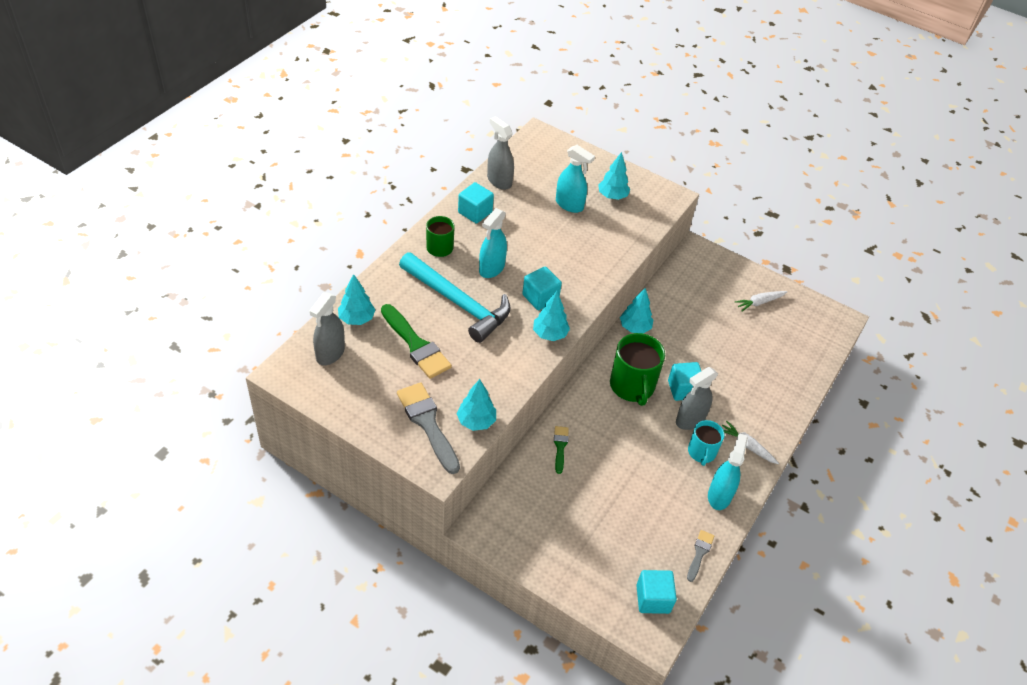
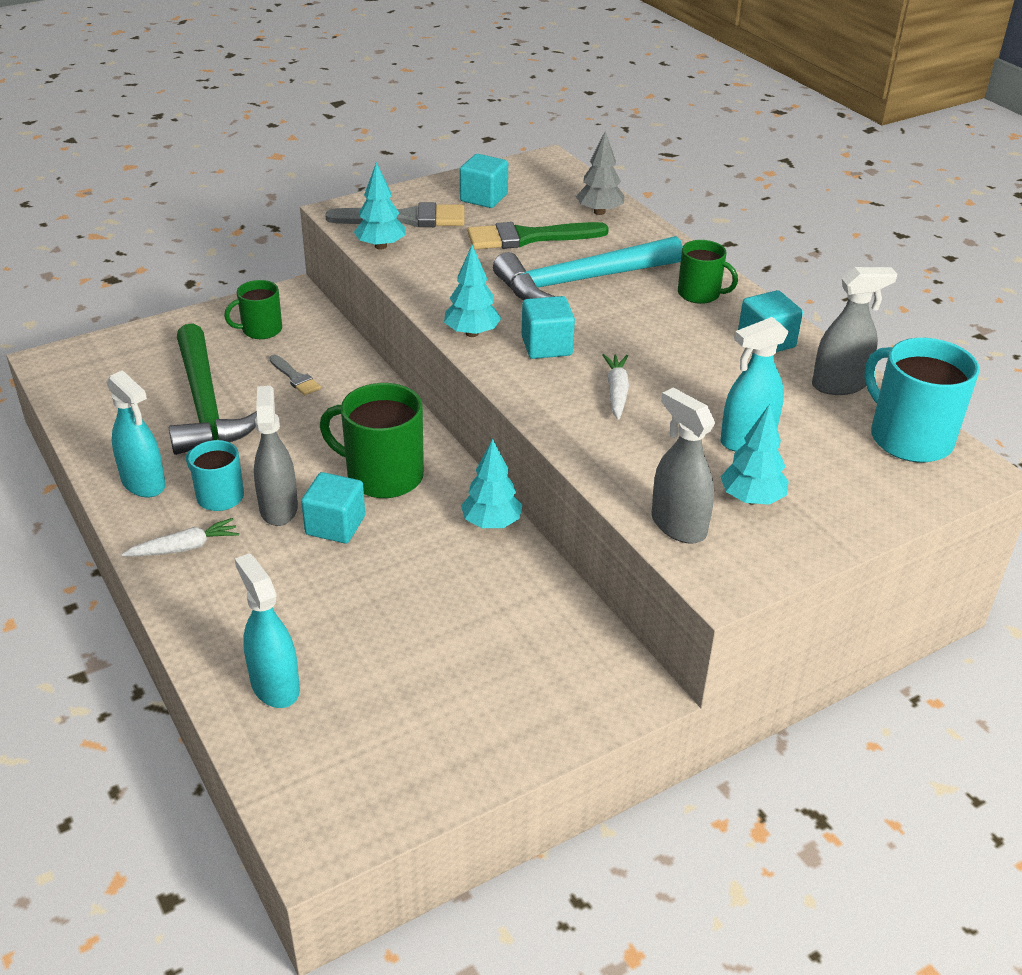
camera: 120 degrees right, 10 degrees down
(330, 353) = (555, 188): grey spray bottle -> grey spray bottle (678, 525)
(357, 319) = (599, 212): turquoise tree -> grey tree
(491, 268) = (632, 323): turquoise spray bottle -> turquoise spray bottle (275, 686)
(528, 154) = (909, 438): none -> turquoise mug
(534, 522) = (260, 330): none -> green mug
(560, 447) = (341, 379): green brush -> none
(633, 507) = (205, 405): none -> green hammer
(653, 599) = (86, 376): turquoise cube -> turquoise cube (484, 198)
(699, 553) = (93, 432): grey brush -> grey brush (295, 377)
(759, 302) = (444, 721): white carrot -> white carrot (616, 392)

